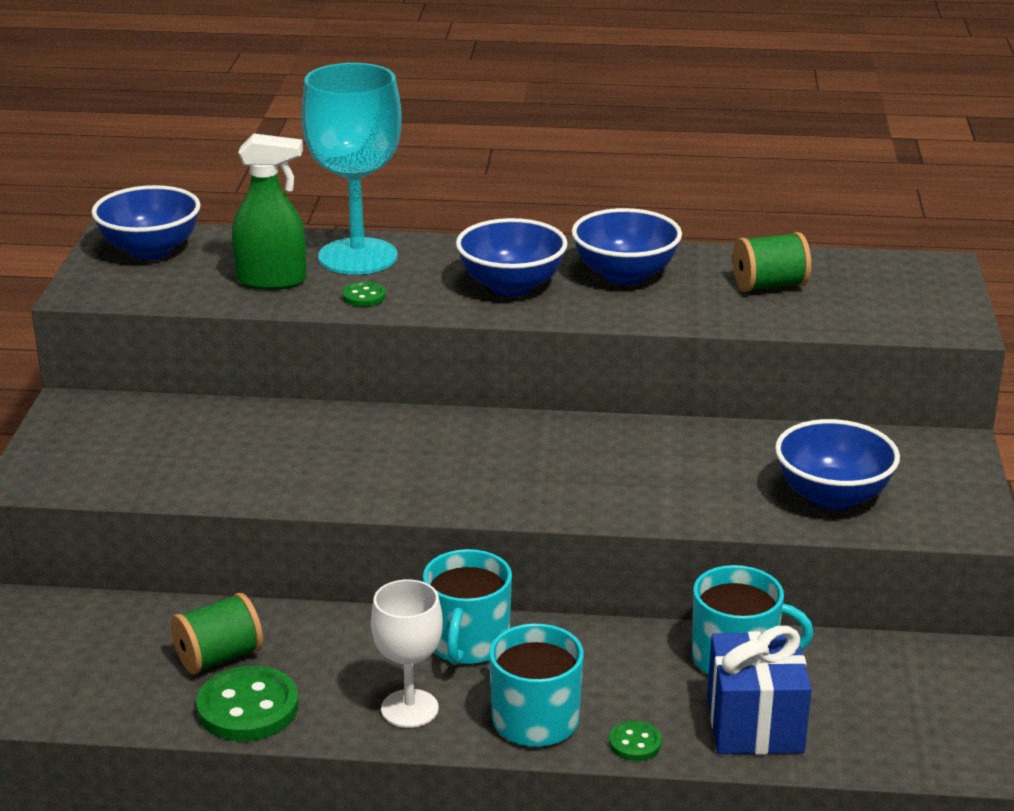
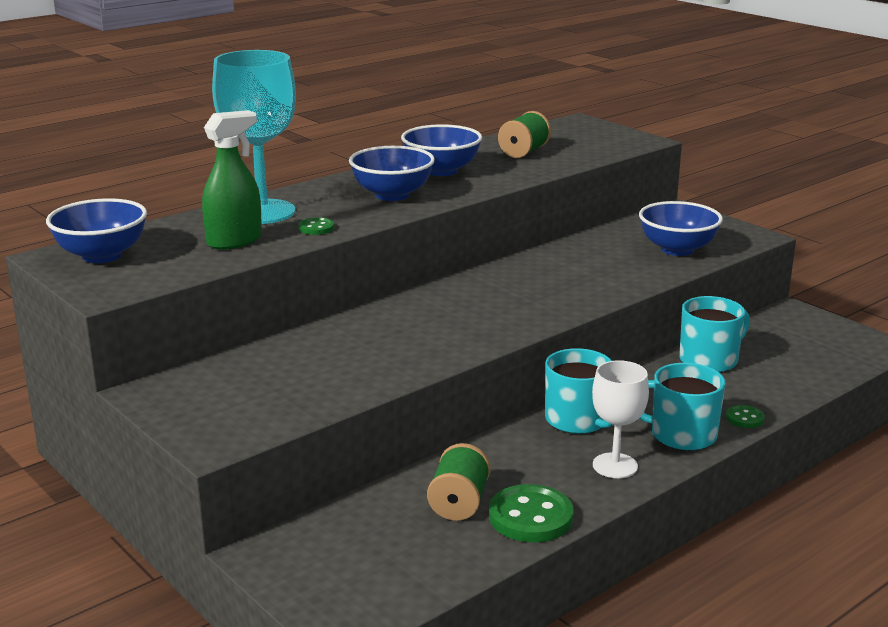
camera: 45 degrees left, 5 degrees down
(755, 724) = (773, 382): blue gift -> none

